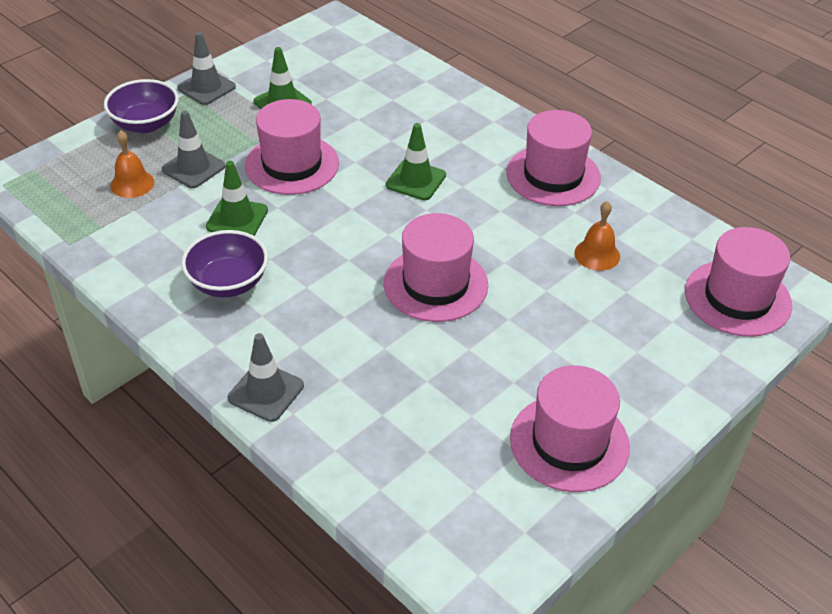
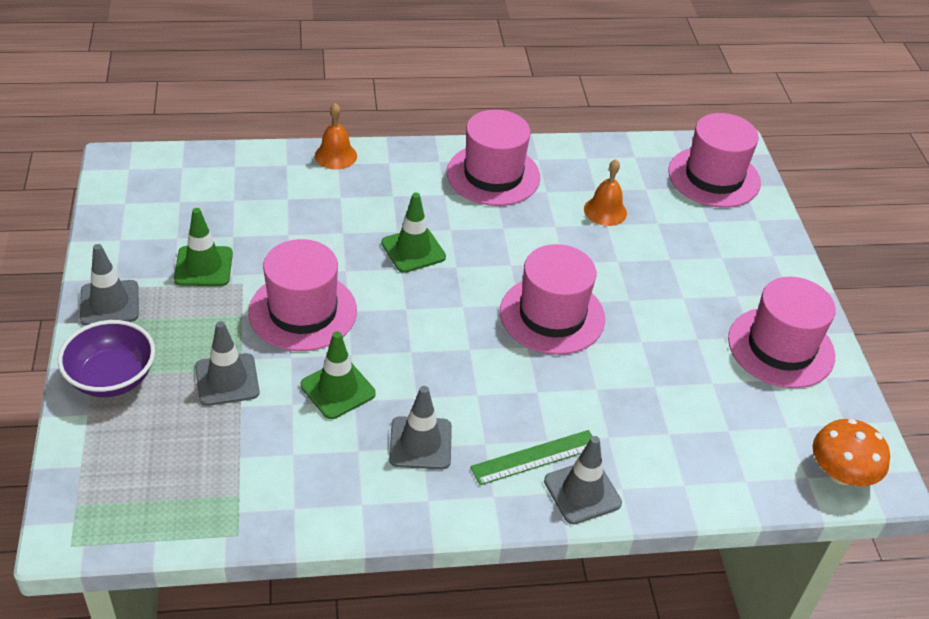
camera: 55 degrees left, 0 degrees up
(132, 183) = (197, 437): orange bell -> orange bell (336, 156)
(228, 283) = (420, 443): purple bowl -> grey traffic cone
(275, 348) = (535, 457): none -> green ruler
(456, 554) = (841, 473): none -> orange mushroom

